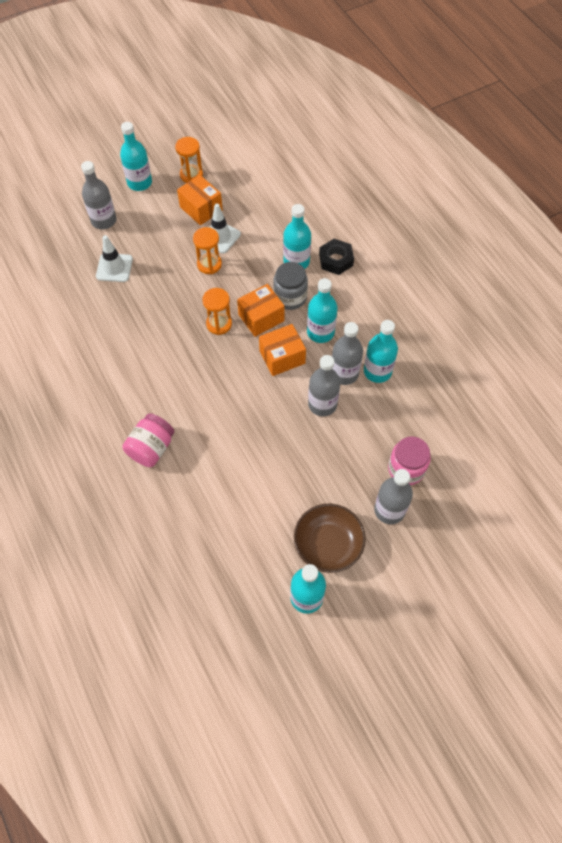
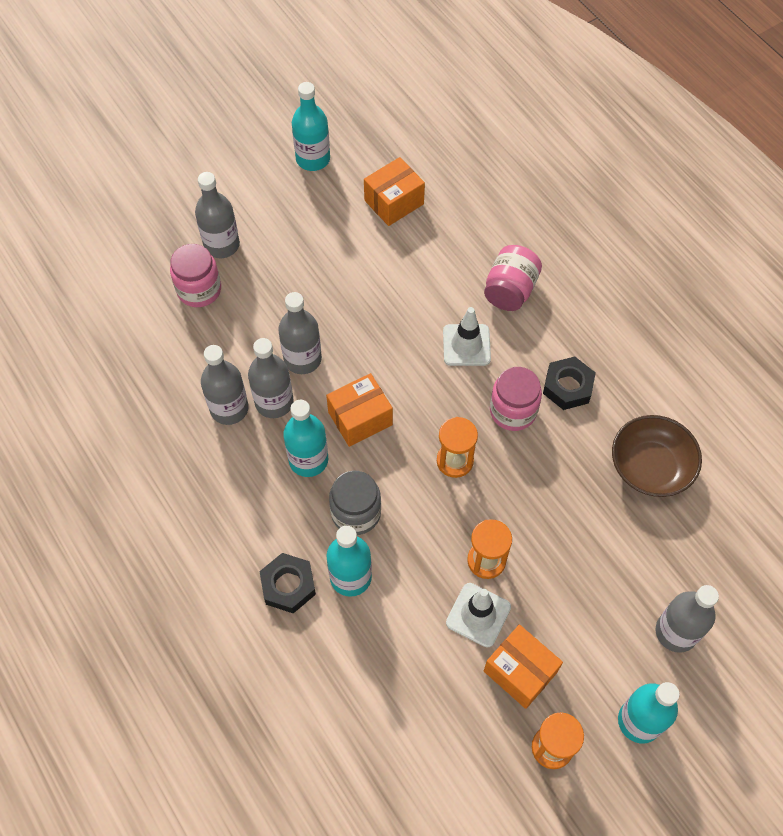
camera: 175 degrees right, 0 degrees up
(114, 268) = (631, 542): white traffic cone -> white traffic cone (466, 345)
(127, 368) = (568, 387): none -> black nut
(171, 354) = (513, 411): none -> pink jar
(261, 318) = (395, 475): orange box -> orange box (394, 202)
(328, 544) = (291, 207): brown bowl -> brown bowl (650, 466)
(377, 371) = (229, 408): turquoise bottle -> grey bottle

